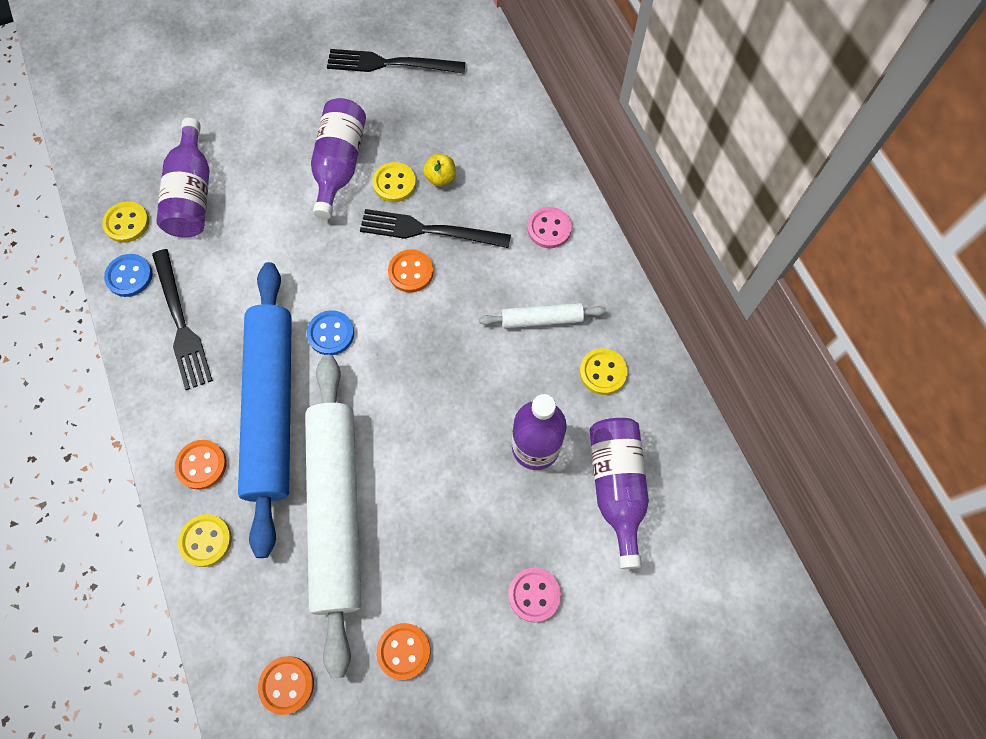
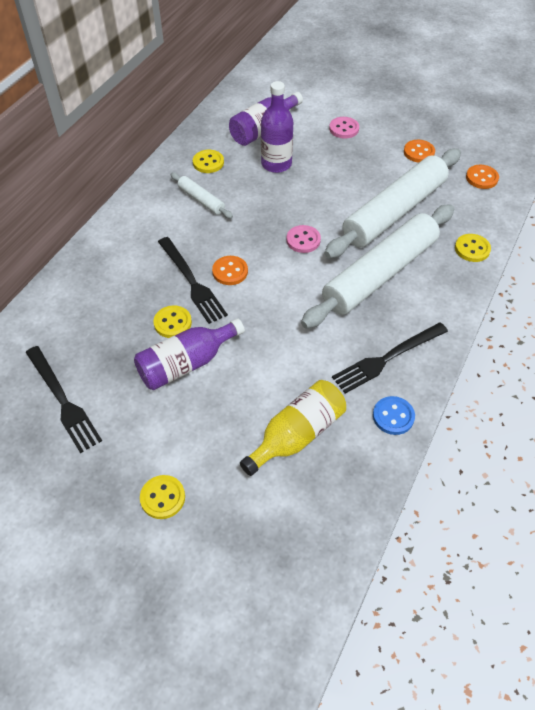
camera: 130 degrees left, 15 degrees down
(127, 223) = (361, 456): yellow button -> yellow button (163, 498)
(181, 323) = (387, 358): black fork -> black fork turned 150 degrees counterclockwise
(192, 194) = (297, 435): purple bottle -> yellow bottle
(201, 465) = (444, 280): orange button -> none
(272, 408) = (380, 274): blue rolling pin -> white rolling pin
(331, 334) = (309, 280): blue button -> none
(440, 178) = (145, 302): yellow apple -> none
(549, 229) = (136, 229): pink button -> pink button (303, 240)

